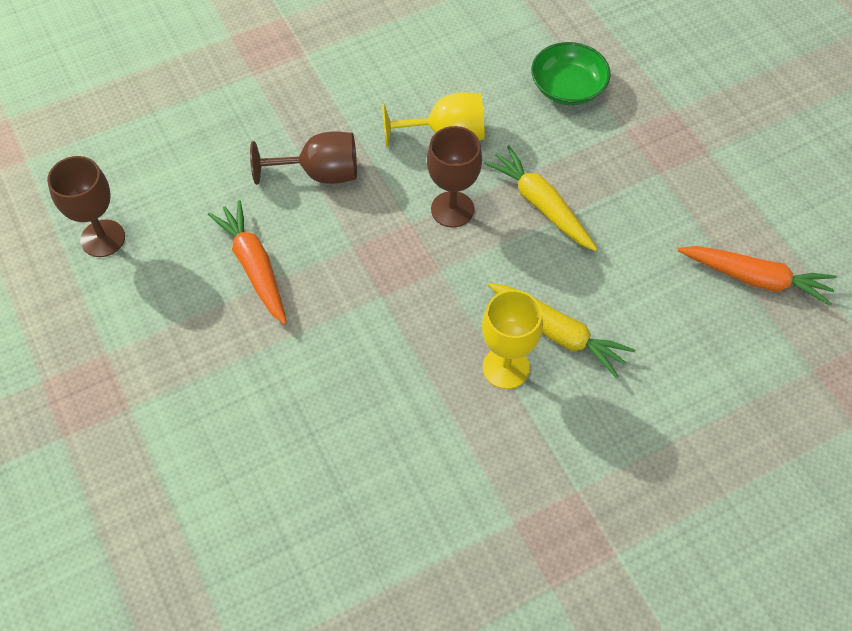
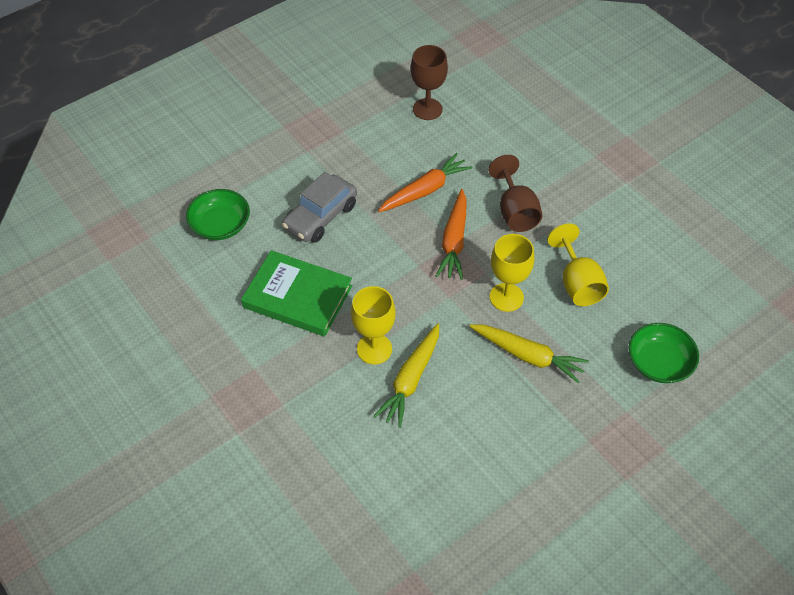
camera: 80 degrees right, 5 degrees down
(242, 550) = (220, 225): none -> green bowl
(265, 405) = (320, 216): none -> grey car
(403, 452) = (297, 297): none -> green book
(452, 209) = (506, 297): brown goblet -> yellow goblet
(541, 205) = (528, 356): yellow carrot -> yellow carrot turned 75 degrees clockwise
(755, 279) = (496, 523): orange carrot -> orange carrot (454, 241)

